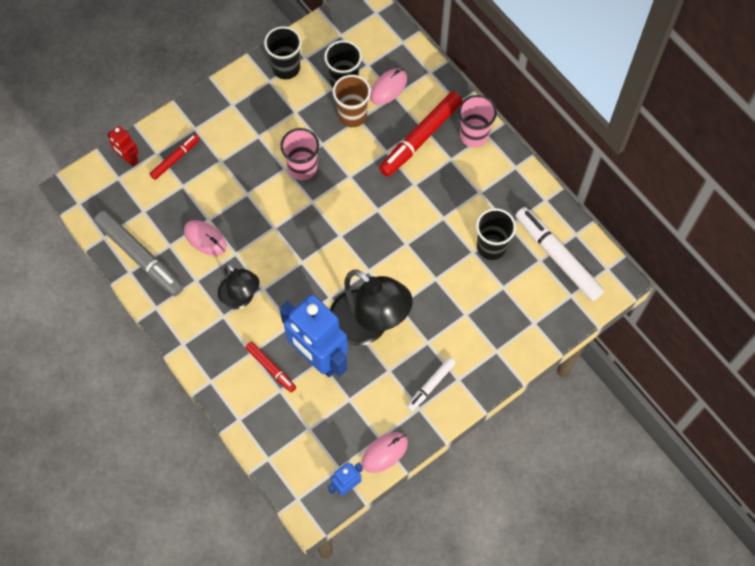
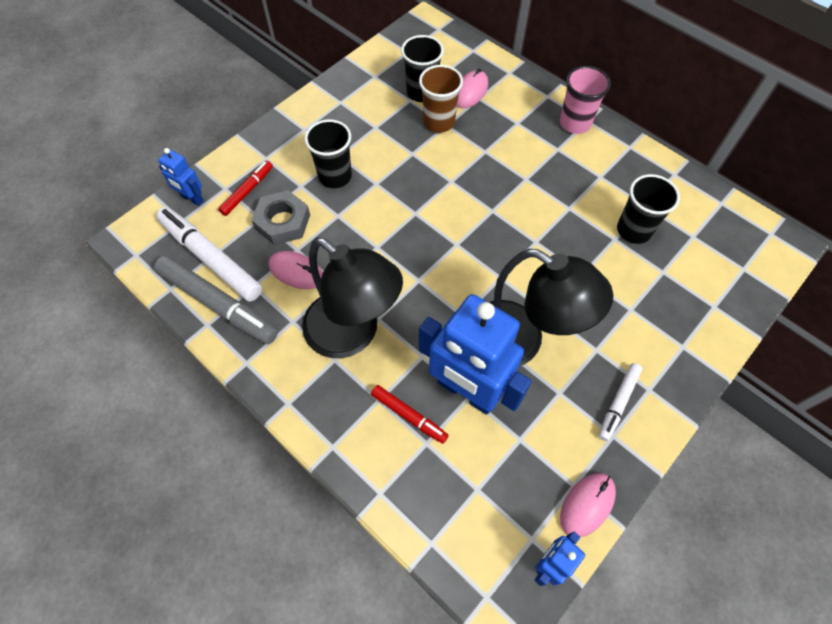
camera: 10 degrees left, 5 degrees down
(128, 158) = (192, 198): red robot -> blue robot
(200, 192) = (283, 222): none -> grey nut
(241, 298) = (353, 334): black lamp -> black lamp, size x1.65
(286, 68) = (356, 88): black cup -> black cup (335, 176)
(302, 168) = (396, 180): pink cup -> none
(421, 138) = (519, 133): red marker -> none
(557, 257) = (711, 230): white marker -> white marker (211, 258)

